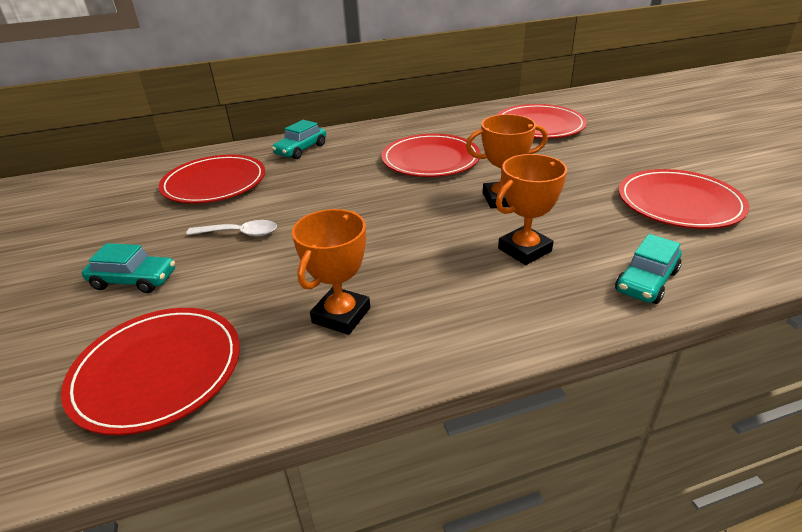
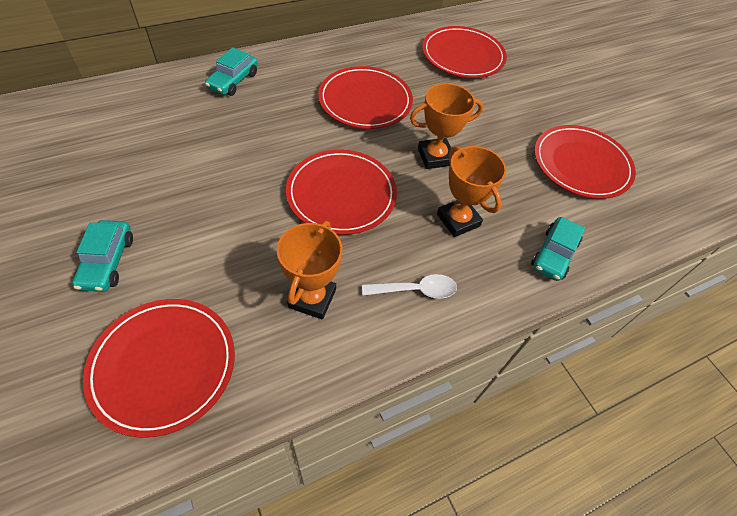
camera: 15 degrees left, 20 degrees up
(134, 280) = (107, 262): turquoise car -> turquoise car turned 90 degrees clockwise
(214, 183) = (153, 129): red plate -> red plate (341, 194)
(240, 233) = (197, 200): white spoon -> white spoon (416, 290)
(524, 250) = (458, 220): orange trophy -> orange trophy turned 75 degrees counterclockwise

